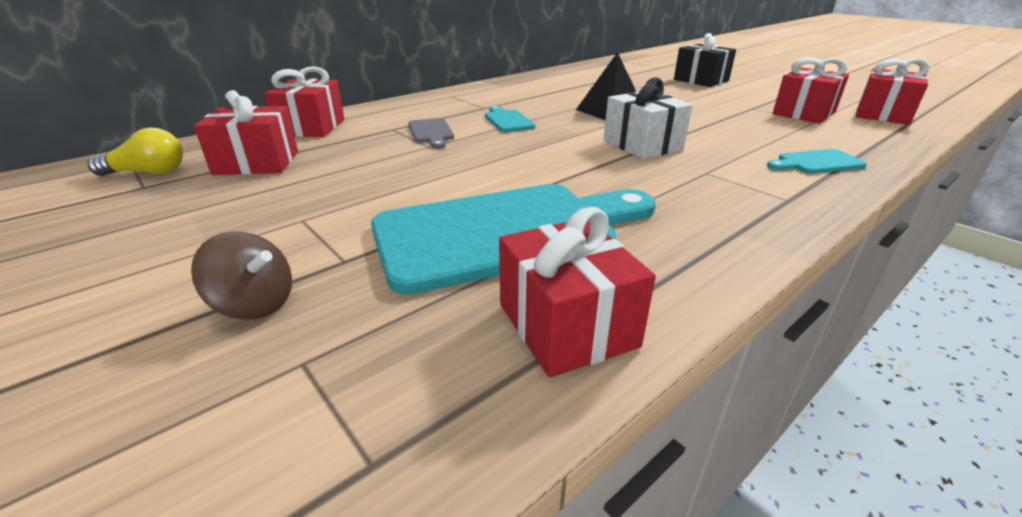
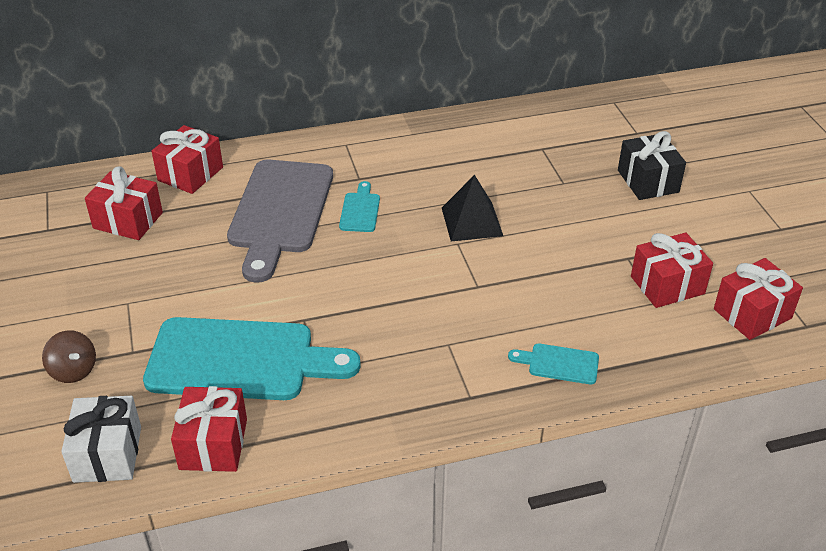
camera: 25 degrees right, 10 degrees up
(148, 173) = (54, 211): yellow light bulb -> none
(431, 132) = (280, 212): grey cutting board -> grey cutting board, size x2.34
(642, 145) = (439, 289): white gift -> white gift (107, 454)

